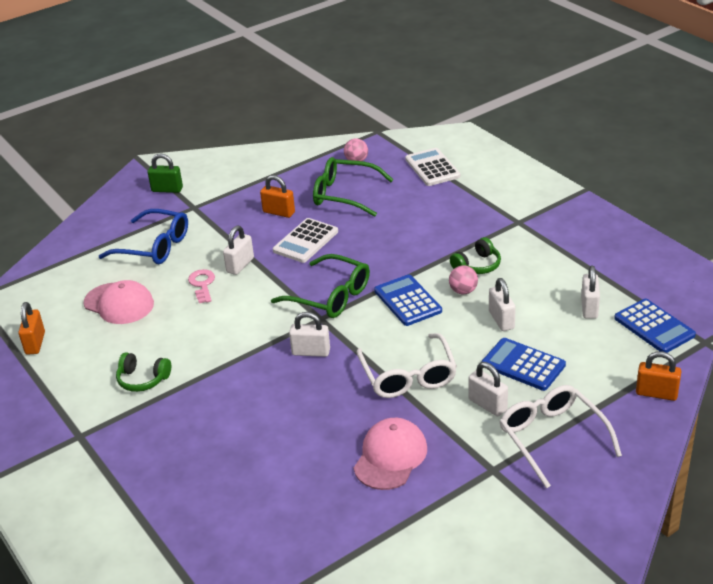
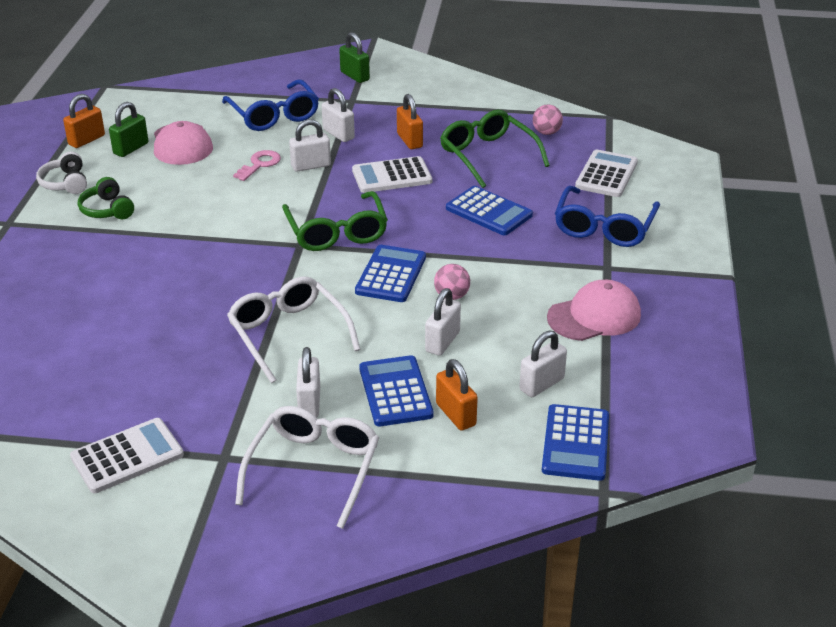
camera: 40 degrees right, 0 degrees up
(75, 382) = (65, 183): none -> white headphones
(83, 329) = (131, 148): none -> green padlock
(311, 352) = (249, 266): white padlock -> white padlock (338, 134)
(390, 457) = (168, 388): pink cap -> pink cap (594, 316)
(402, 229) = (488, 212): none -> blue calculator
(408, 375) = (289, 334): white glasses -> white glasses turned 120 degrees clockwise
(437, 513) = (127, 456): none -> white calculator
(477, 265) = (502, 282): green headphones -> none
(480, 199) = (604, 227): none -> blue glasses
(656, 393) = (471, 502): orange padlock -> orange padlock (456, 414)

